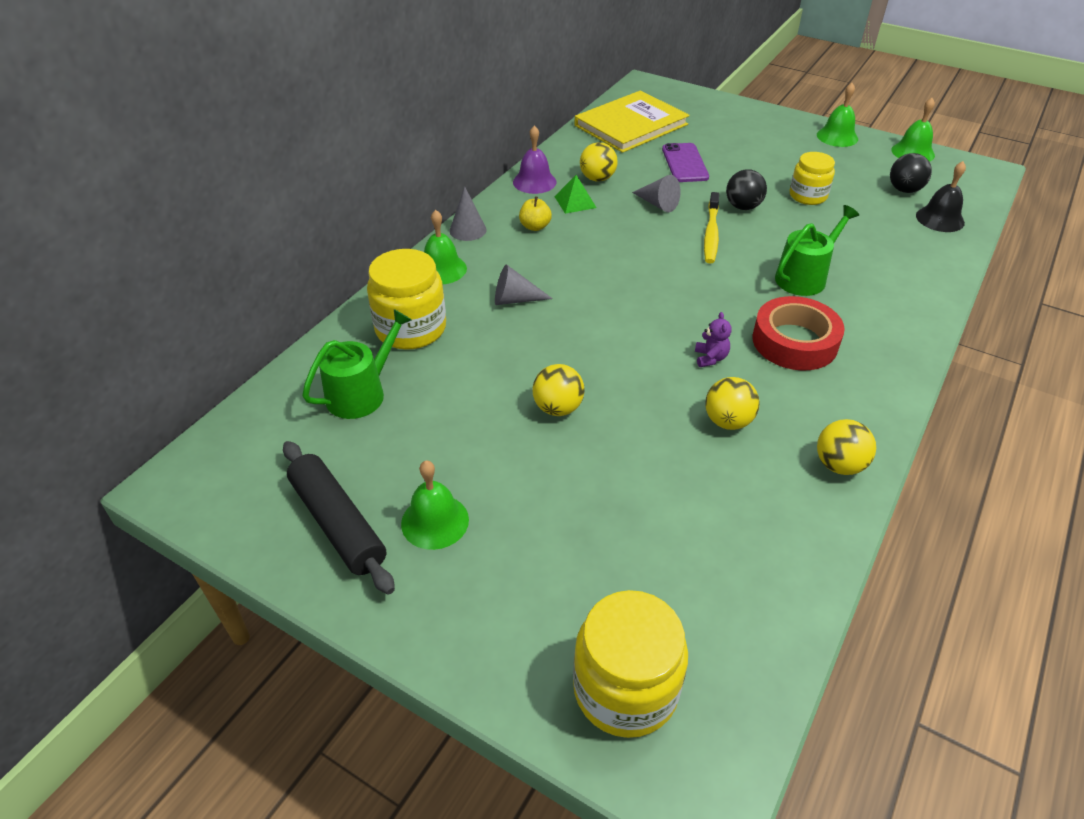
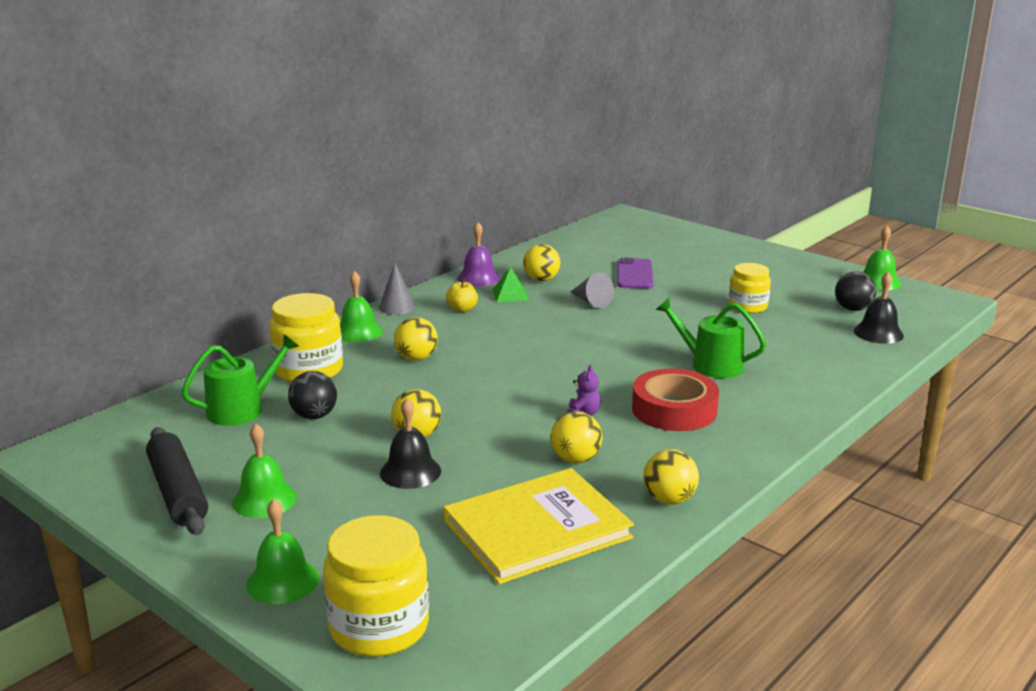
camera: 10 degrees right, 20 degrees down
(515, 299) = (416, 358): grey cone -> yellow ball
(571, 460) = (410, 472): none -> black bell
(631, 125) = (595, 243): yellow book -> yellow book (537, 529)
(711, 234) = (633, 327): yellow toothbrush -> none
(743, 207) = (676, 310): black ball -> black ball (314, 416)
(804, 277) = (710, 365): green watering can -> green watering can turned 120 degrees counterclockwise
(837, 137) = (804, 265): green bell -> green bell (282, 581)

